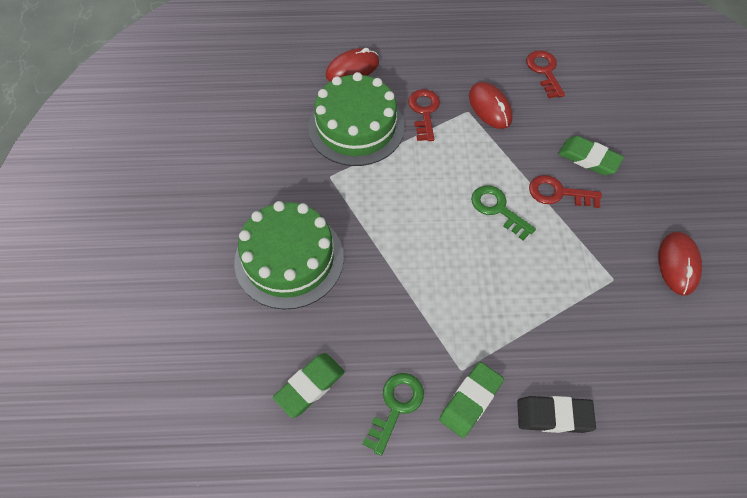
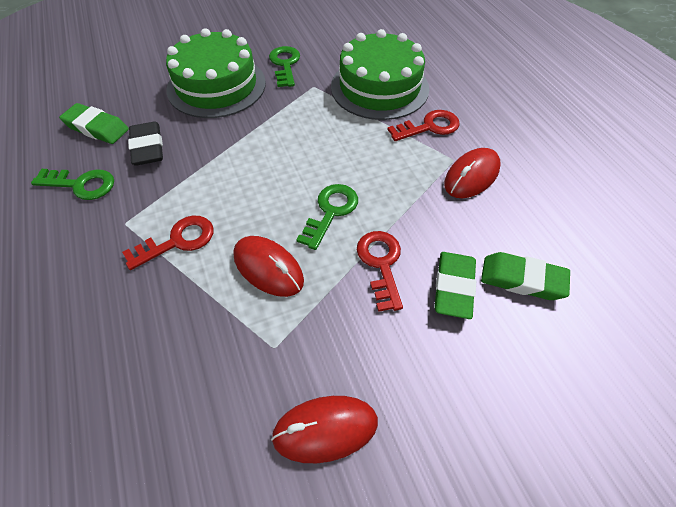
camera: 70 degrees right, 5 degrees down
(282, 190) = (285, 64): none -> green key
(352, 69) = (449, 68): red mouse -> red mouse (268, 268)
(470, 401) = (90, 237): green eraser -> green eraser (522, 280)
(544, 71) = (568, 215): red key -> red key (178, 241)
(554, 416) = (77, 313): black eraser -> black eraser (148, 148)

